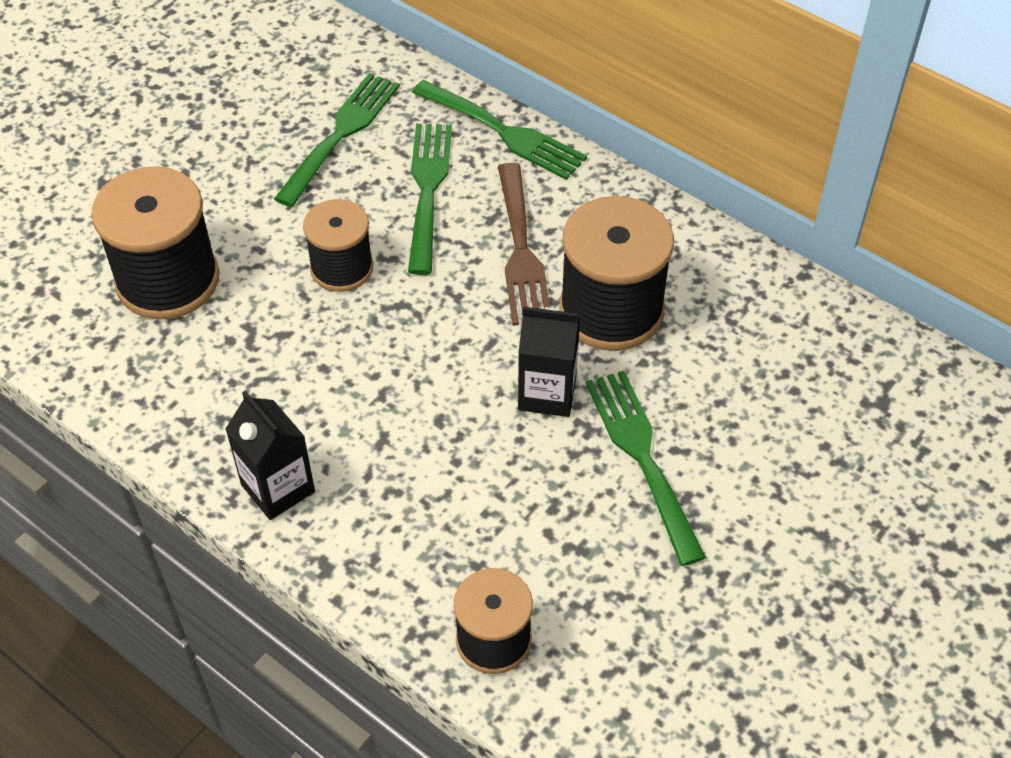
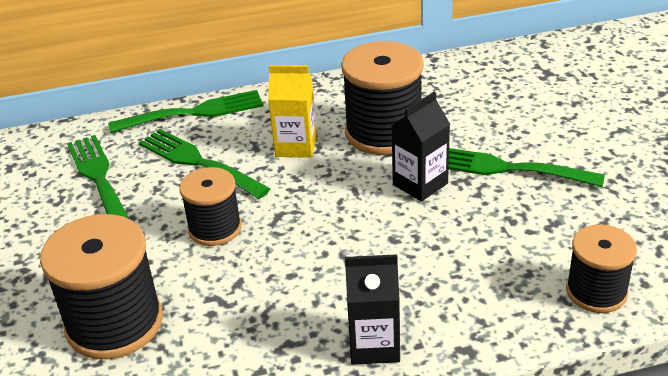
camera: 50 degrees left, 15 degrees down
(521, 250) = (296, 146): brown fork -> yellow carton

